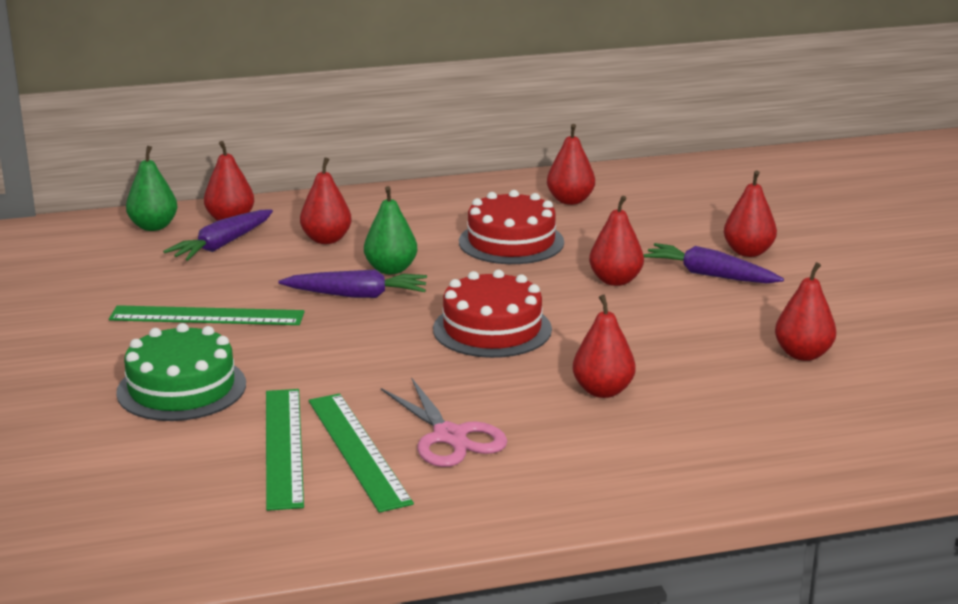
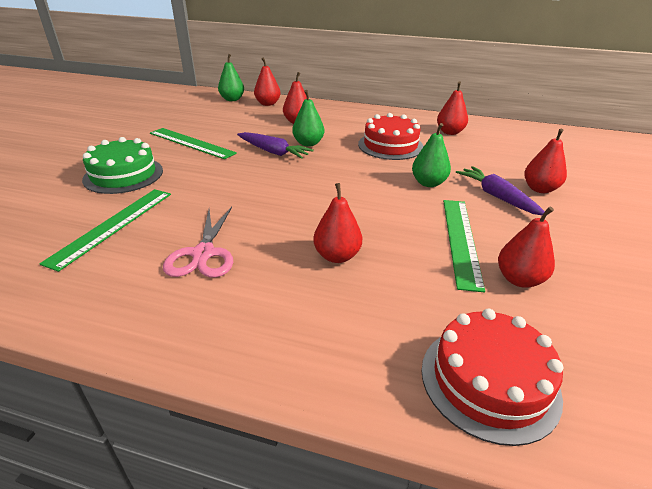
camera: 30 degrees right, 10 degrees up
(222, 245) = (248, 113): purple carrot -> none
(358, 450) = (143, 243): green ruler -> green ruler (461, 240)
(492, 329) = (319, 191): red cake -> red cake (489, 381)
(615, 280) = (428, 183): red pear -> green pear

